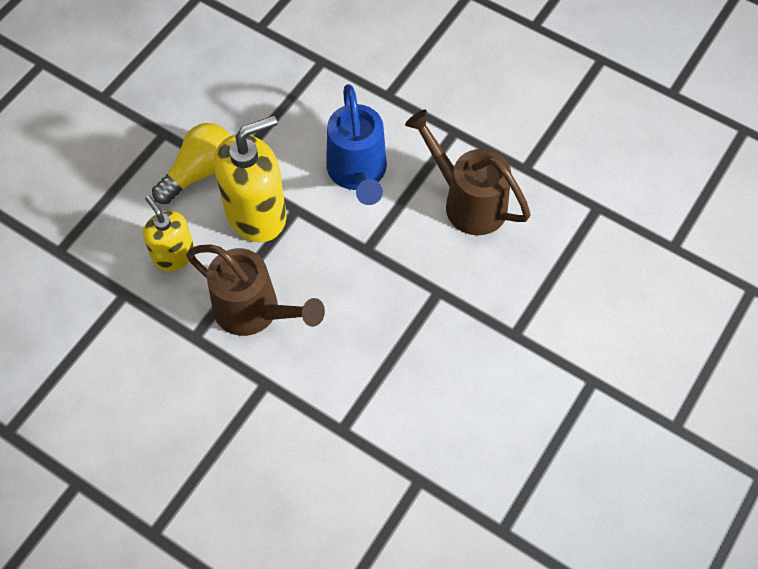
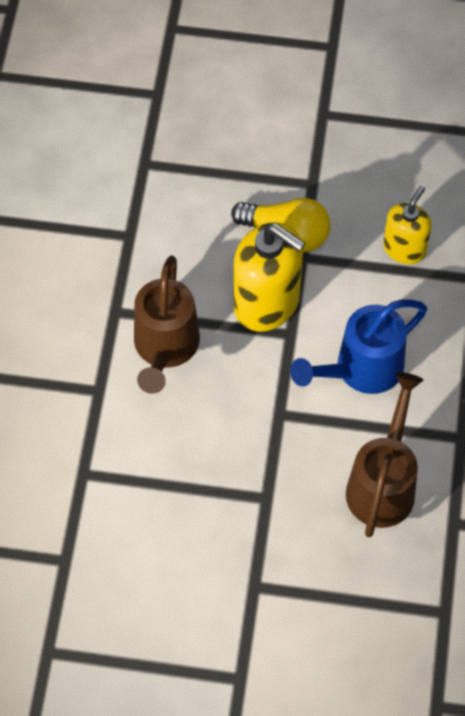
camera: 65 degrees right, 0 degrees up
(174, 255) = (188, 255): yellow soap dispenser -> yellow soap dispenser (404, 248)

